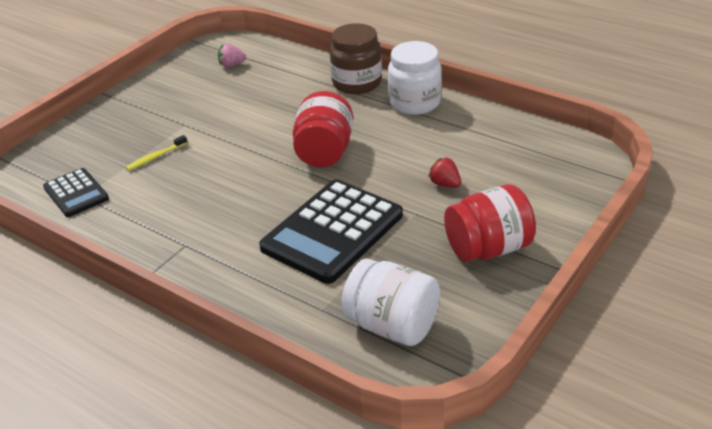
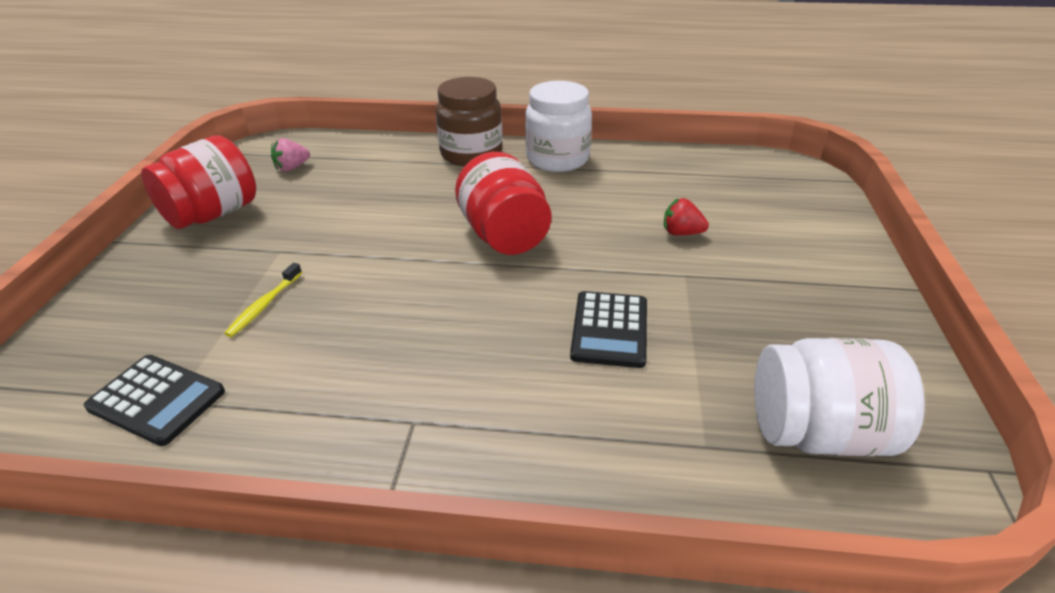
camera: 30 degrees left, 0 degrees up
(332, 231) = (609, 329): black calculator -> black calculator, size x0.54
(488, 248) = (808, 290): red jar -> red jar (213, 214)

